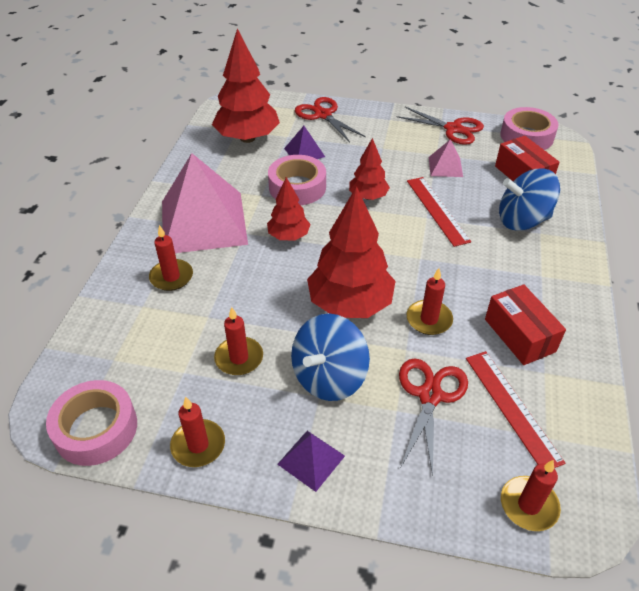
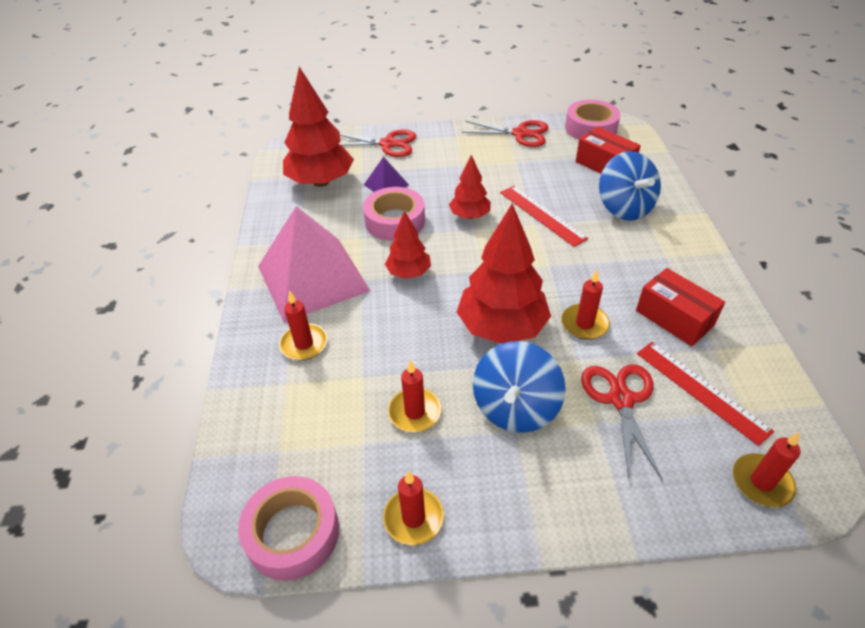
camera: 15 degrees left, 0 degrees up
(311, 460) = (537, 499): purple pyramid -> none
(323, 115) = (388, 144): red scissors -> red scissors turned 150 degrees clockwise
(445, 167) = (530, 171): pink pyramid -> none
(522, 220) = (624, 208): blue spinning top -> blue spinning top turned 90 degrees counterclockwise

